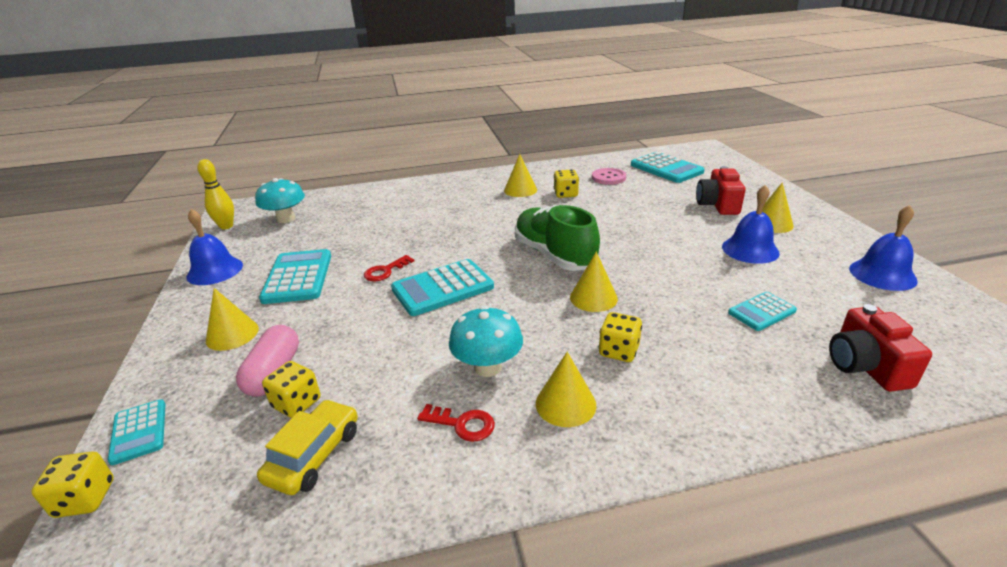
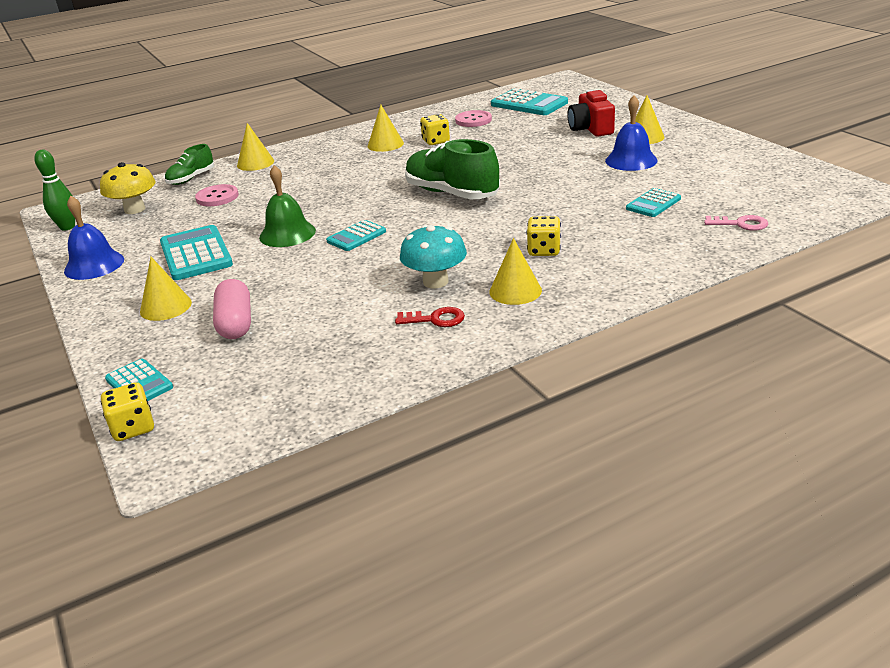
camera: 15 degrees left, 0 degrees up
(226, 226) = (67, 227): yellow bowling pin -> green bowling pin
(286, 219) = (135, 209): turquoise mushroom -> yellow mushroom
(297, 403) = (276, 337): yellow dice -> none
(314, 455) = (320, 362): yellow car -> none
(347, 196) = (191, 179): none -> green shoe
(355, 219) = (217, 197): none -> pink button
(385, 271) = (287, 234): red key -> green bell
(442, 288) = (356, 236): turquoise calculator -> turquoise calculator, size x0.58
(593, 298) = (505, 219): yellow cone -> yellow cone (255, 163)
(865, 366) = (740, 224): red camera -> pink key
(882, 274) = (745, 161): blue bell -> none

